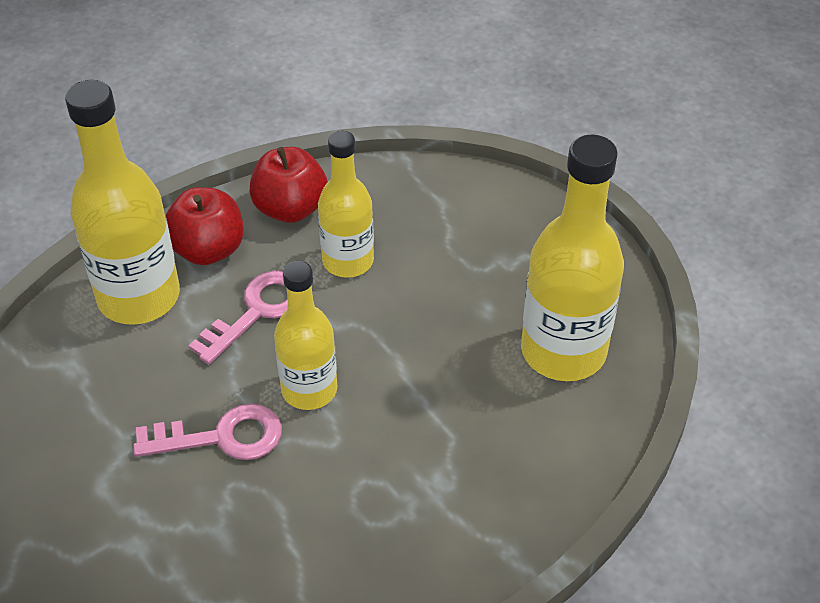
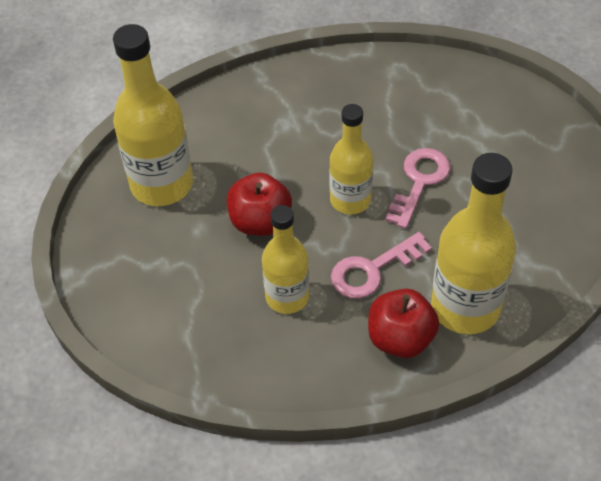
camera: 160 degrees left, 5 degrees up
(221, 437) = (419, 182): pink key -> pink key turned 105 degrees clockwise
(290, 208) = (319, 363): red apple -> red apple (260, 221)

